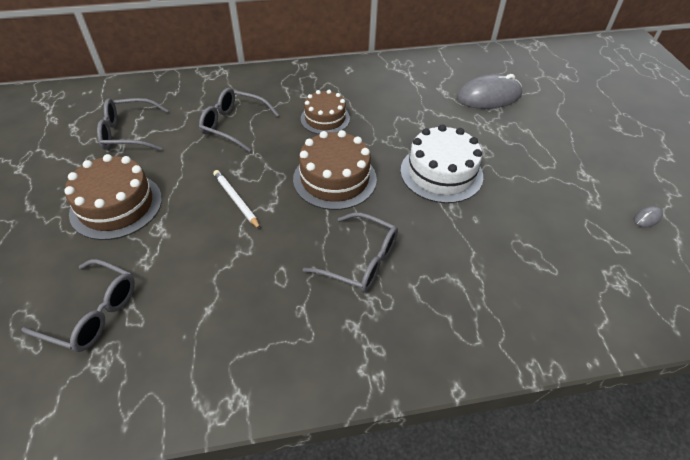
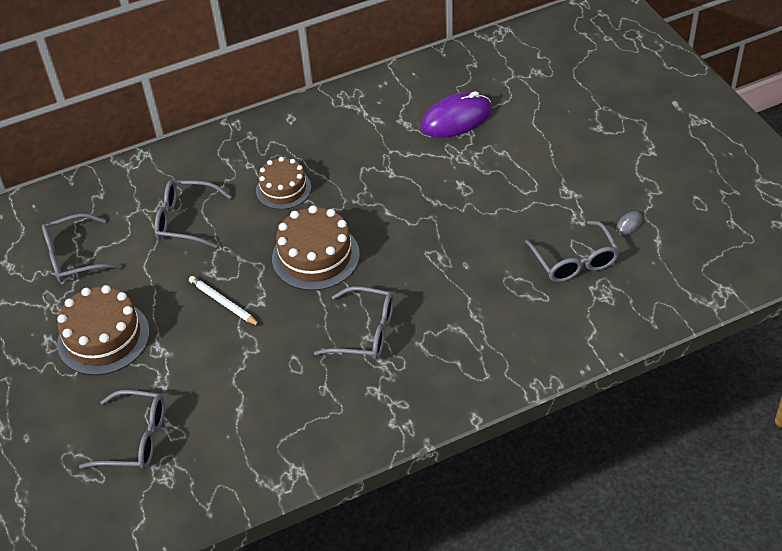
camera: 10 degrees left, 0 degrees up
(441, 173) = (422, 224): white cake -> none
(489, 96) = (456, 119): grey mouse -> purple mouse
(588, 241) = (575, 261): none -> grey glasses

